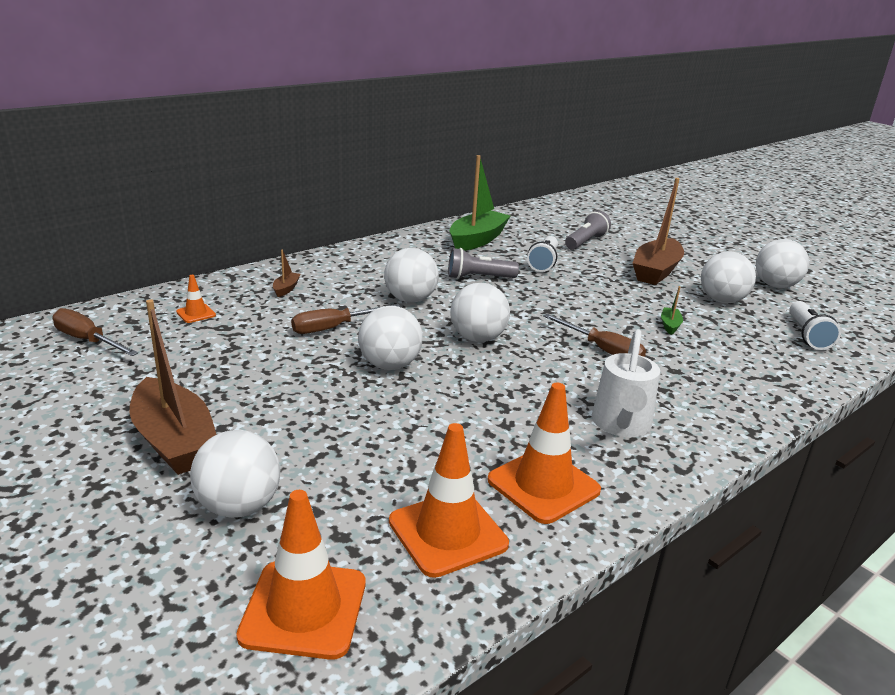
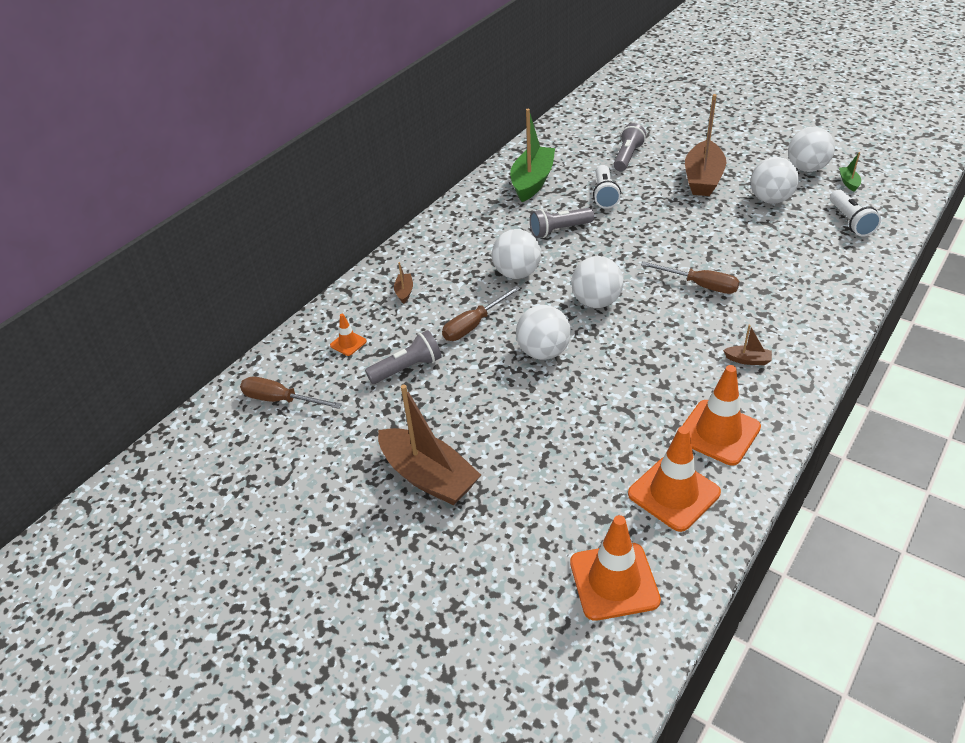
camera: 10 degrees left, 15 degrees up
(236, 345) = (407, 368): none -> grey flashlight
(239, 506) = (517, 518): white ball -> none
(621, 425) = (748, 360): white watering can -> brown boat
(670, 325) = (740, 241): green boat -> green boat (848, 182)

